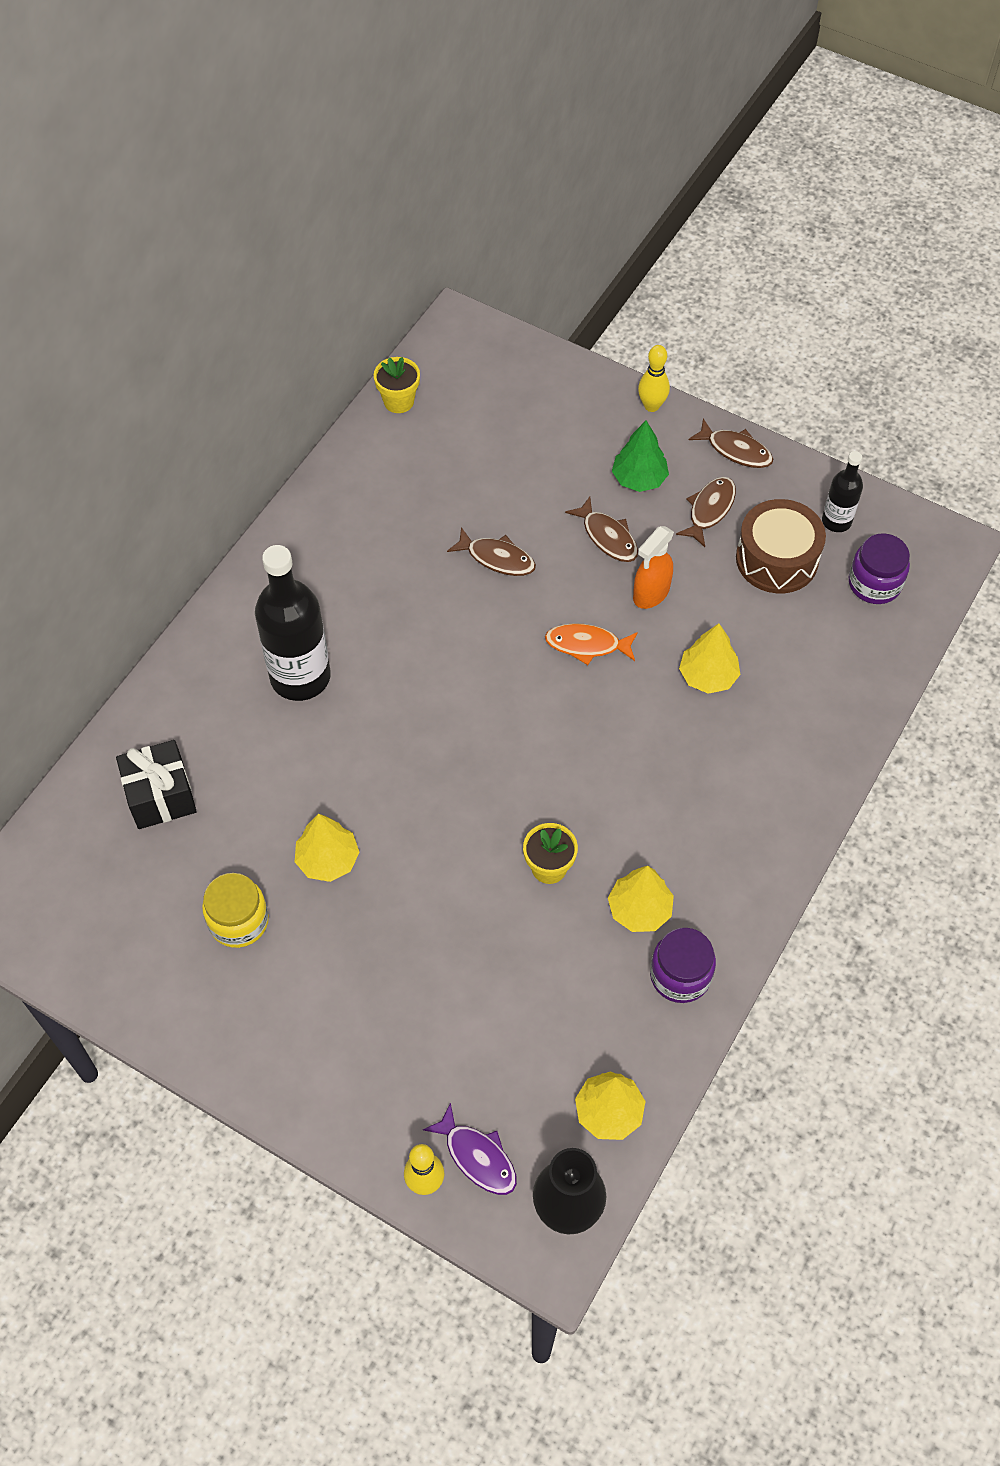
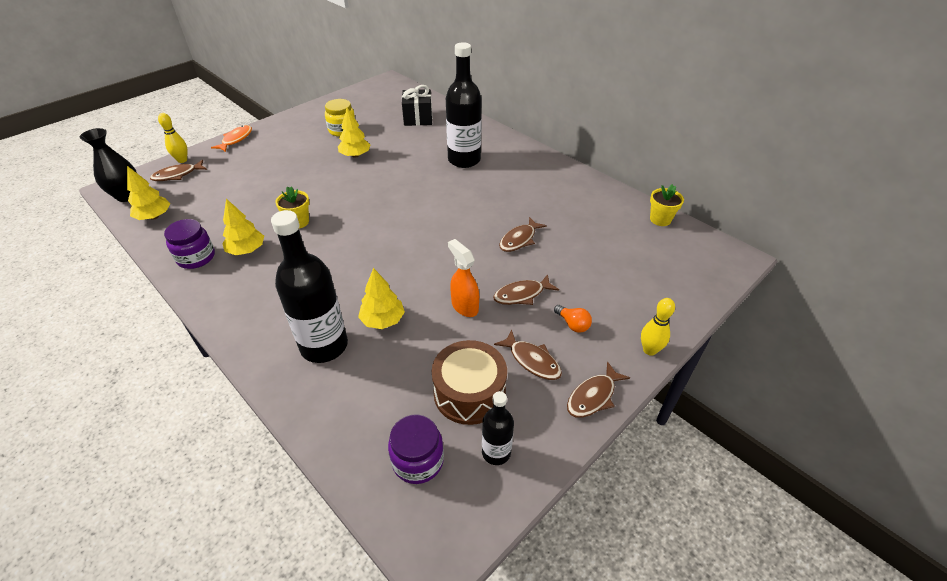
camera: 105 degrees right, 15 degrees down
(477, 1156) = (177, 175): purple fish -> brown fish
(587, 645) = (436, 266): orange fish -> orange fish (236, 139)
(639, 479) = (573, 324): green tree -> orange light bulb
(773, 725) = (324, 346): none -> black bottle

